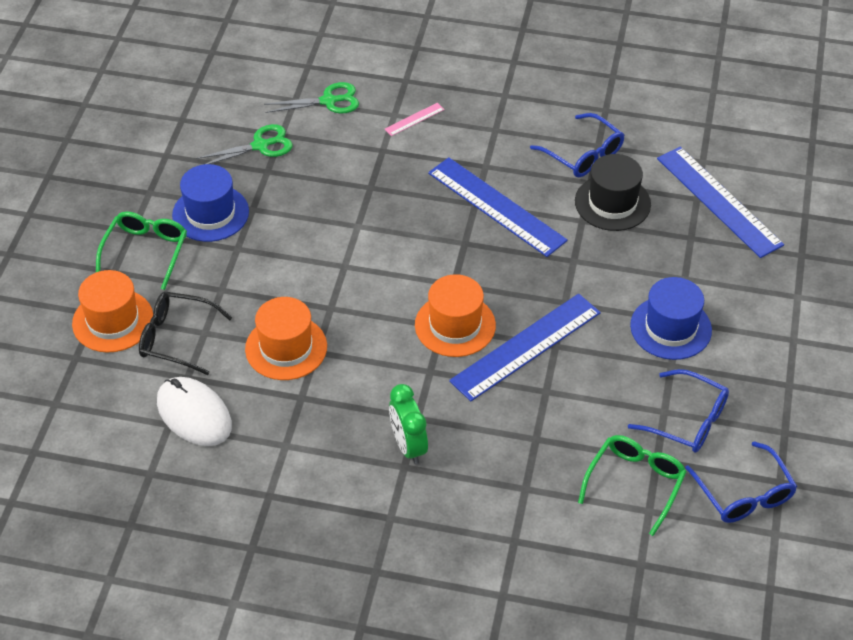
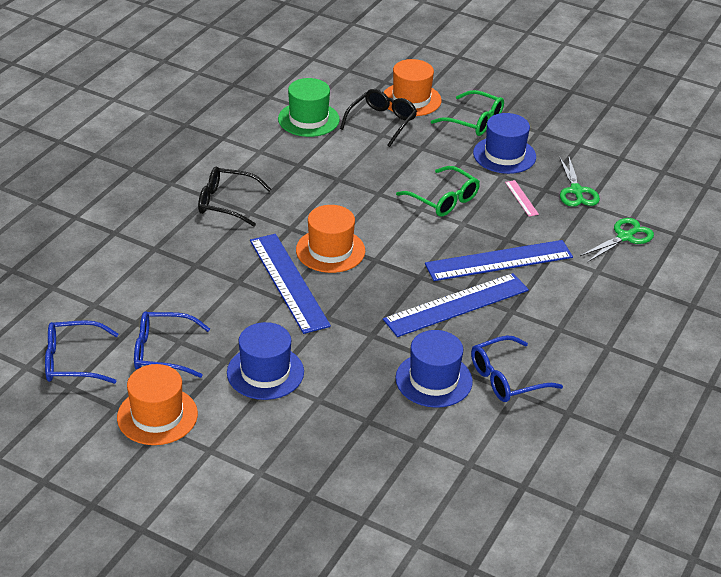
camera: 105 degrees right, 10 degrees down
(194, 414) = (308, 119): white mouse -> green hat
(286, 348) = (349, 166): orange hat -> orange hat (157, 416)
(328, 101) = (625, 237): green scissors -> green scissors turned 135 degrees counterclockwise
(408, 446) = (226, 203): green clock -> black glasses
(414, 119) = (587, 282): pink ruler -> pink ruler (521, 198)
(612, 203) = (433, 380): black hat -> blue hat
(635, 483) = (122, 304): green glasses -> green glasses (444, 200)
(688, 421) = (162, 352): blue glasses -> blue glasses turned 45 degrees clockwise
(719, 201) = (408, 457): blue ruler -> blue ruler (499, 261)

